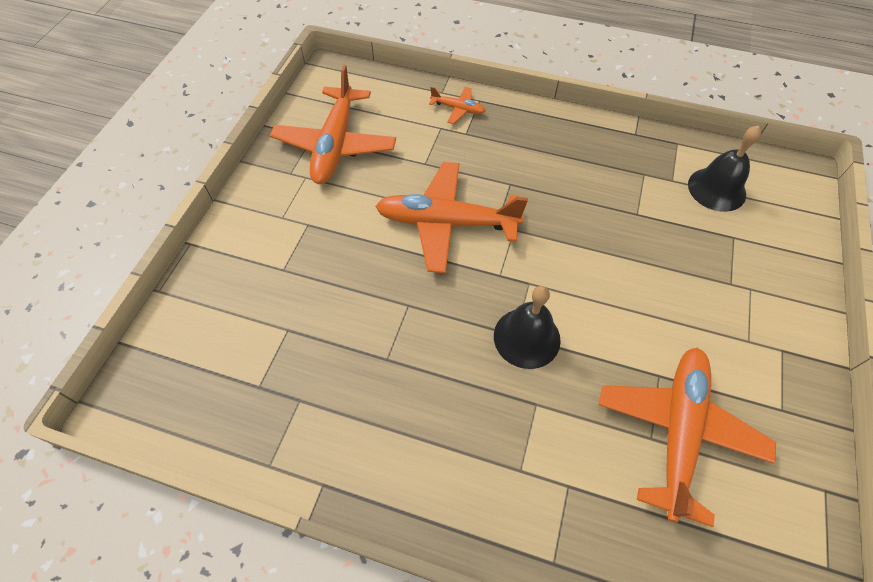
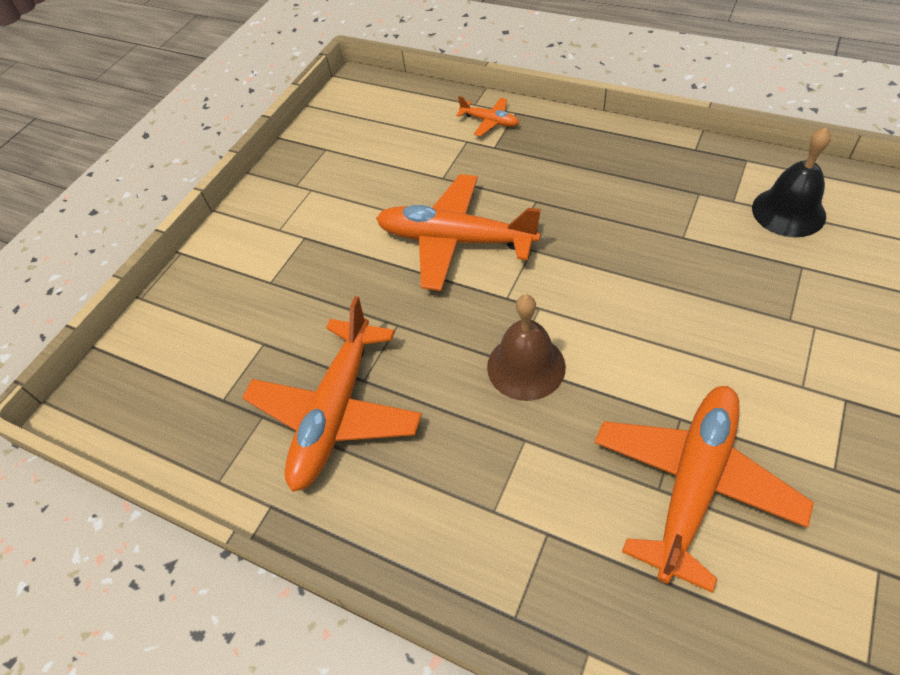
camera: 15 degrees right, 5 degrees down
(335, 145) = (348, 158): orange plane -> orange plane (335, 412)
(526, 337) = (526, 366): black bell -> brown bell

